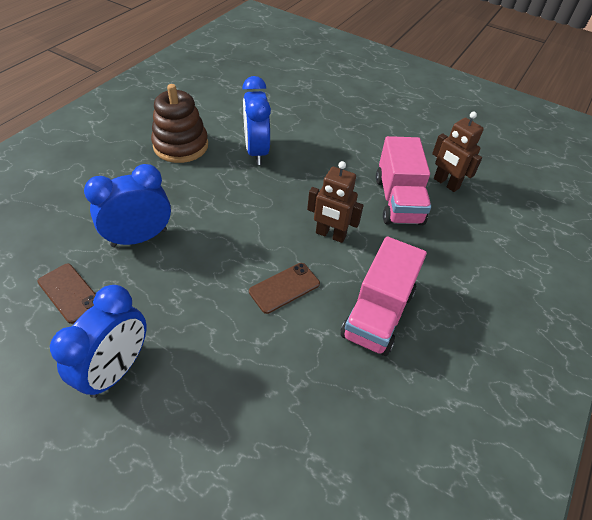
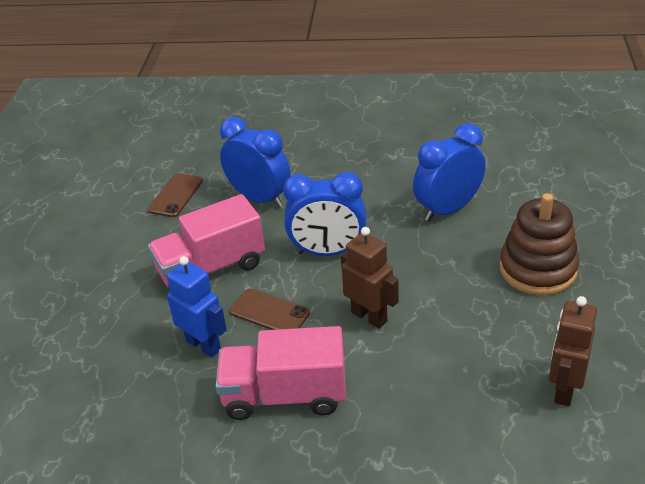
camera: 70 degrees right, 10 degrees down
(117, 370) = (121, 256): blue clock -> blue clock (328, 252)
(181, 146) = (402, 160): brown stacking toy -> brown stacking toy (538, 269)
(290, 345) = (204, 345): none -> blue robot
(330, 235) = (369, 316): brown robot -> brown robot turned 135 degrees clockwise
(398, 200) = (481, 353): pink truck -> pink truck (211, 268)

